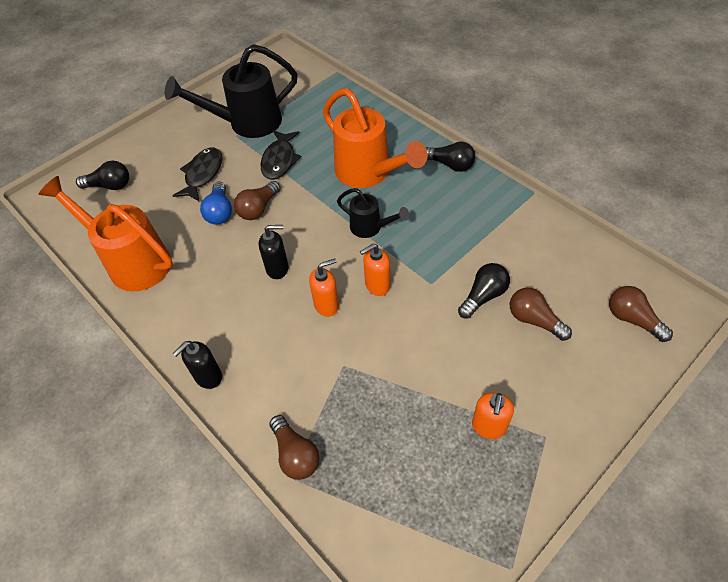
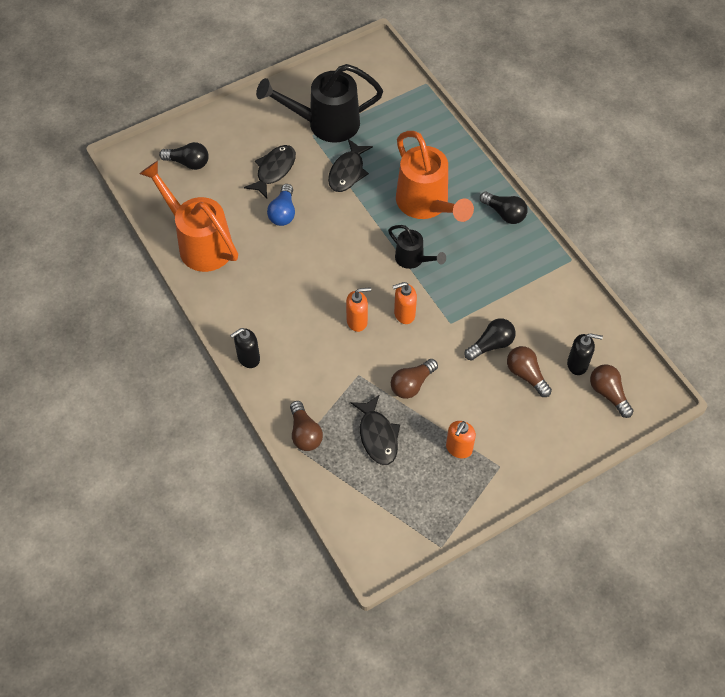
camera: 10 degrees right, 5 degrees up
(258, 208) = (318, 217): brown light bulb -> brown light bulb (412, 384)
(277, 268) = (323, 279): black soap dispenser -> black soap dispenser (577, 364)
(386, 435) = (377, 435): none -> black fish

